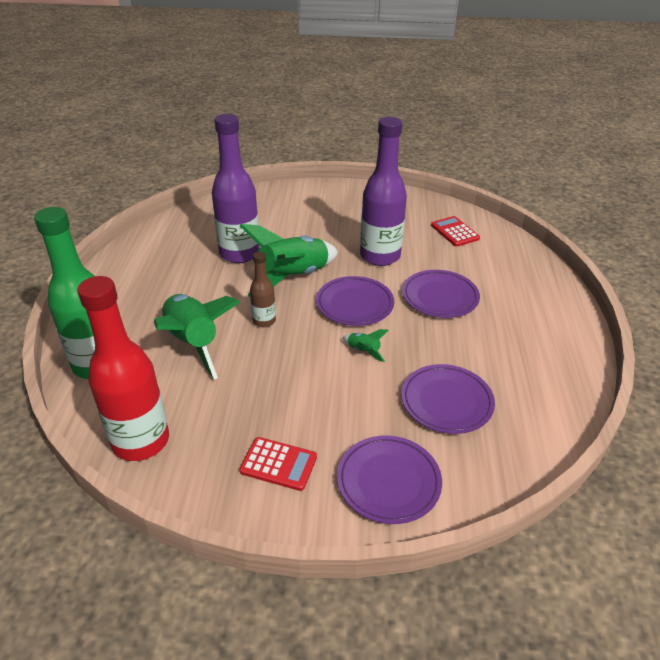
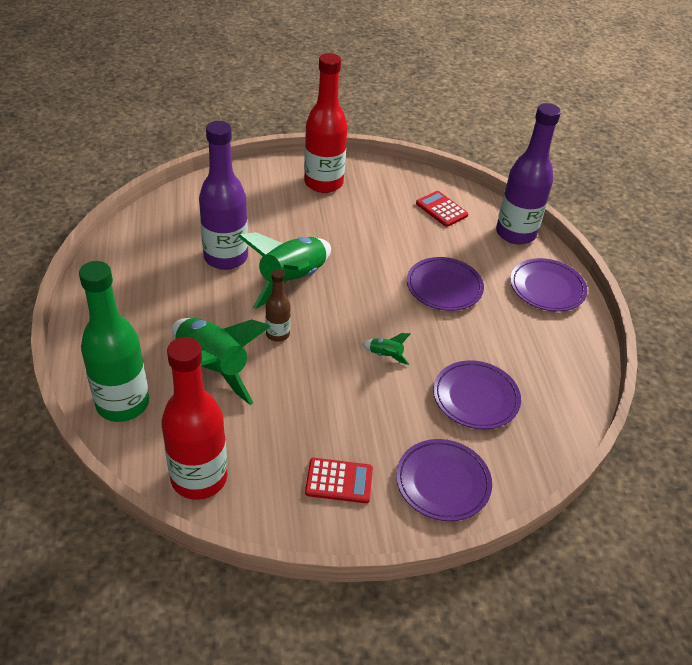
camera: 15 degrees left, 5 degrees up
(349, 203) = (323, 183): none -> red bottle
(354, 304) = (363, 304): purple plate -> purple plate (547, 288)
(380, 256) = (373, 246): purple bottle -> purple bottle (515, 233)

